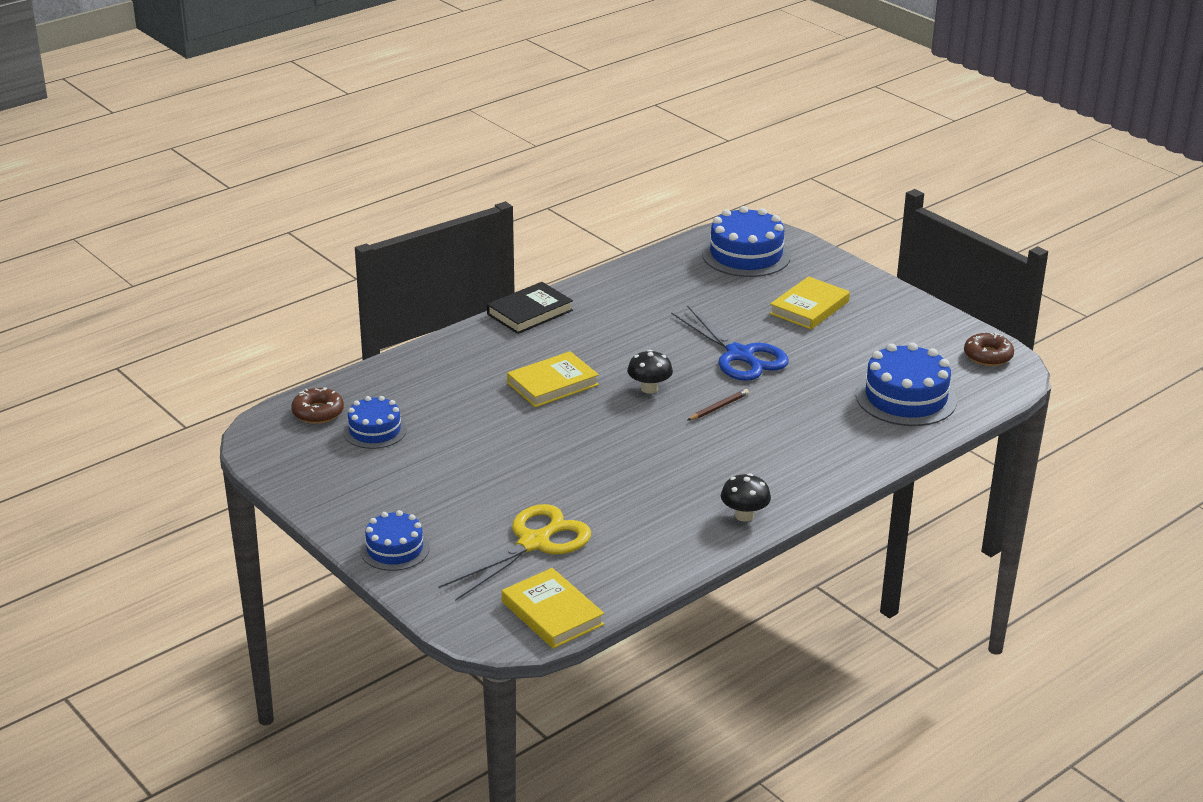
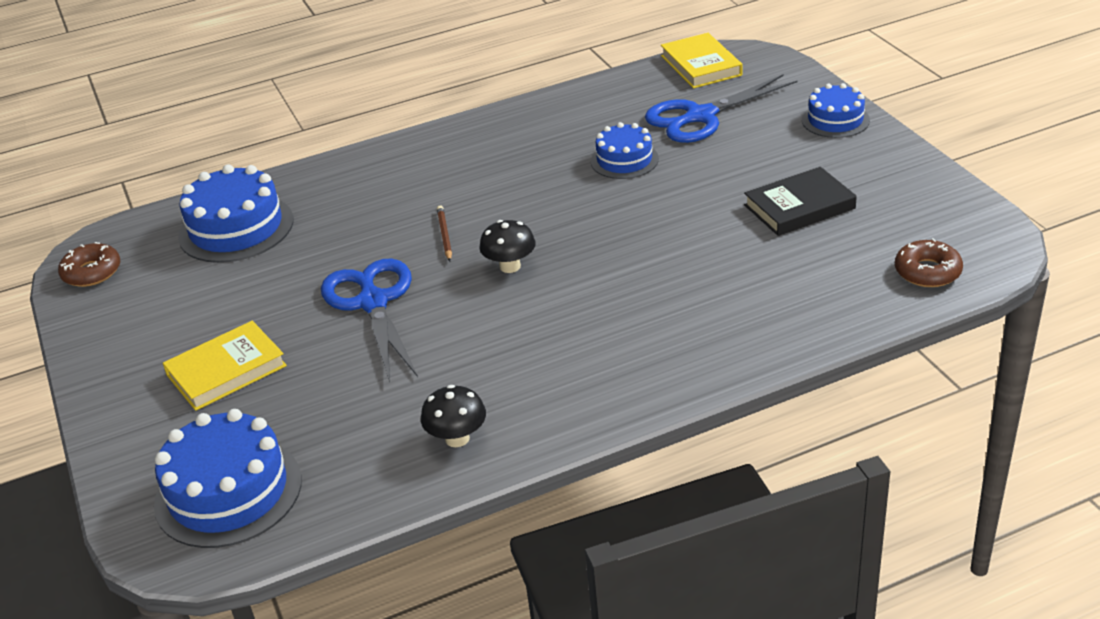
camera: 160 degrees left, 5 degrees up
(375, 430) = (854, 241): blue cake -> blue cake (624, 160)
(530, 312) = (615, 408): black book -> black book (799, 207)
(533, 543) = (701, 116): yellow scissors -> blue scissors
(552, 384) = (624, 284): yellow book -> none
(719, 407) = (445, 235): brown pencil -> brown pencil turned 105 degrees clockwise
(744, 515) = (494, 126): black mushroom -> black mushroom (457, 438)

